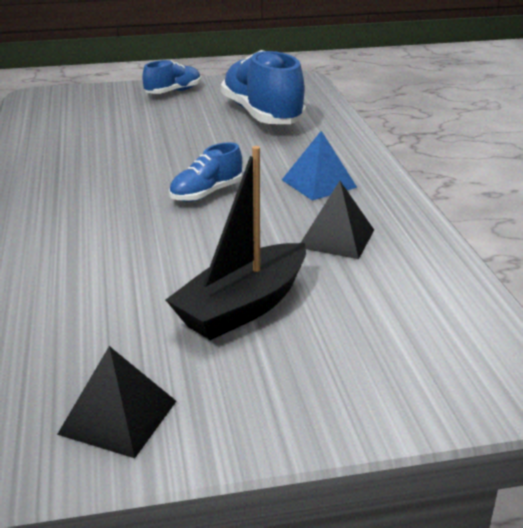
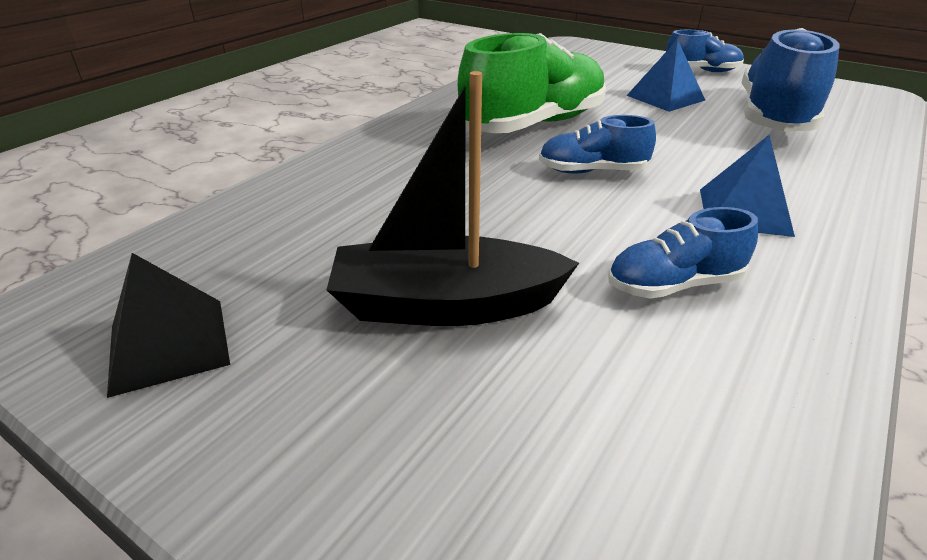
camera: 45 degrees right, 5 degrees up
(118, 175) = (534, 125): none -> green shoe
(178, 122) = (665, 98): none -> blue pyramid
(336, 238) = (674, 285): black pyramid -> blue shoe

